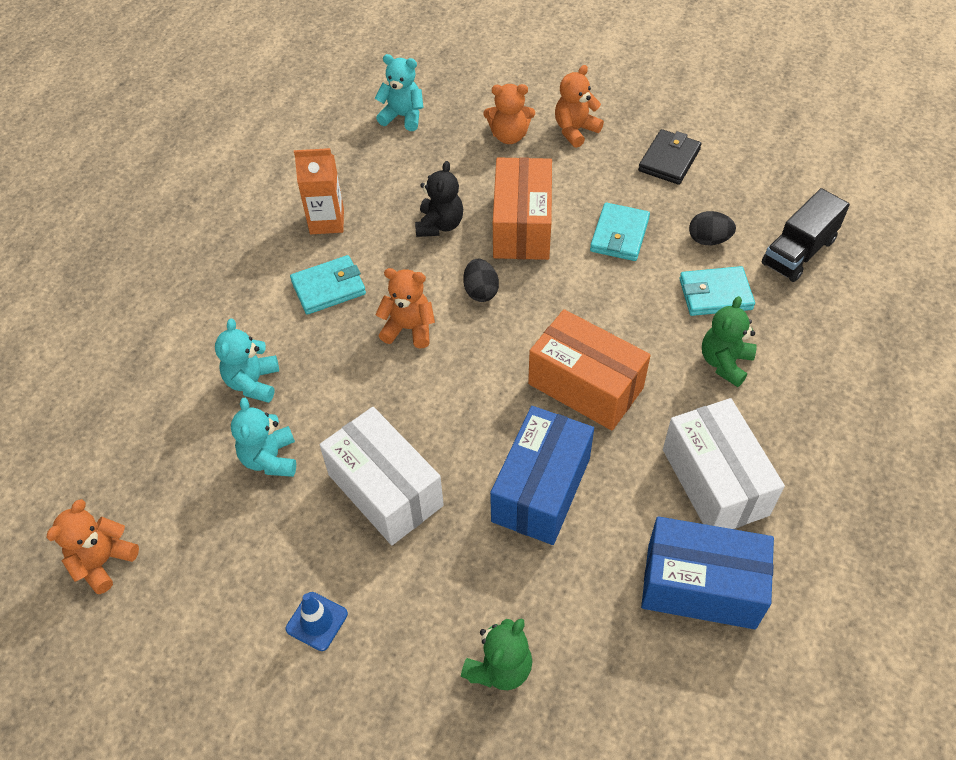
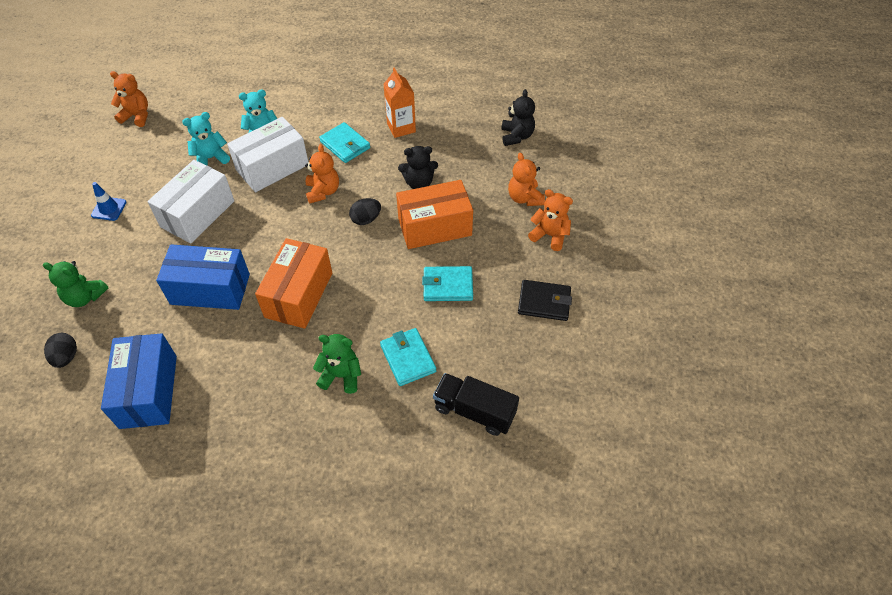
camera: 70 degrees right, 0 degrees up
(403, 116) = (516, 136): turquoise teddy bear -> black teddy bear
(708, 240) = (464, 344): black egg -> black egg (66, 357)
(715, 482) = (232, 386): white box -> white box (272, 167)

